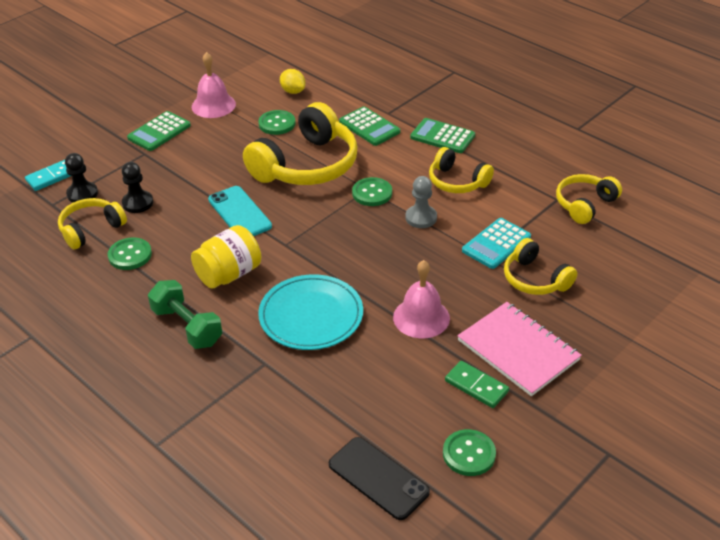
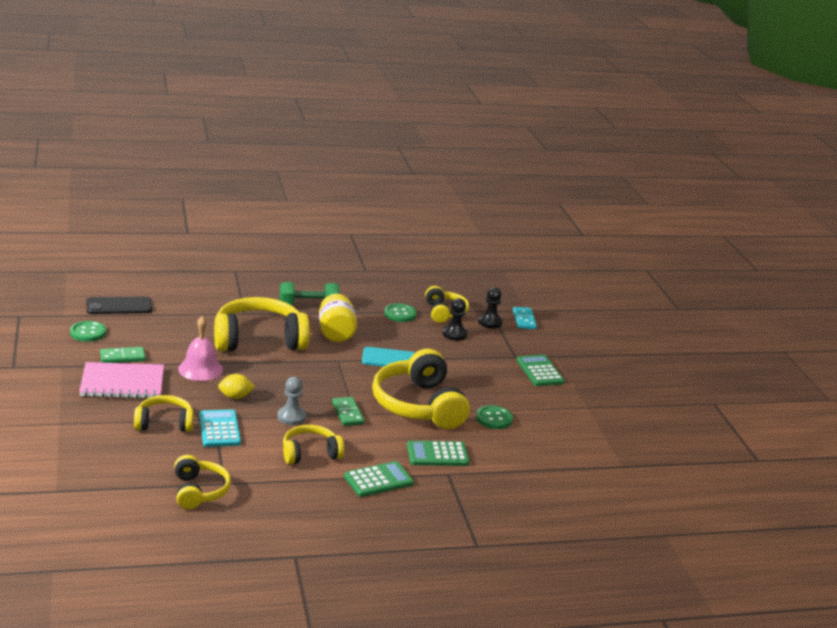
camera: 120 degrees right, 15 degrees down
(213, 105) = (556, 405): pink bell -> none
(293, 91) = (538, 447): yellow lemon -> yellow lemon (235, 397)
(311, 316) = (259, 339): turquoise plate -> yellow headphones
(372, 193) = (347, 413): green button -> green domino

